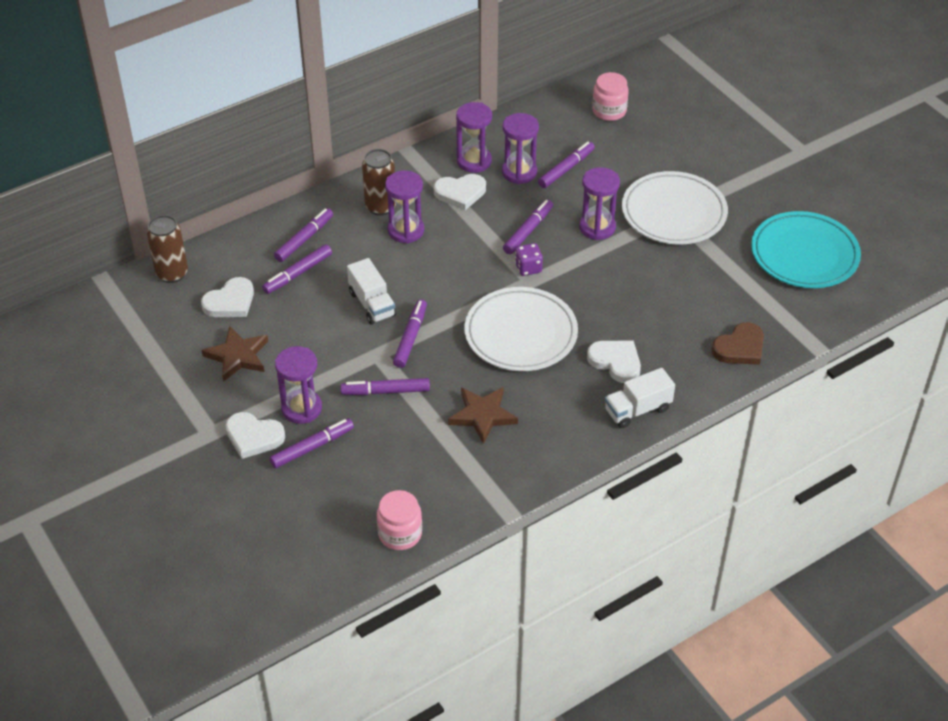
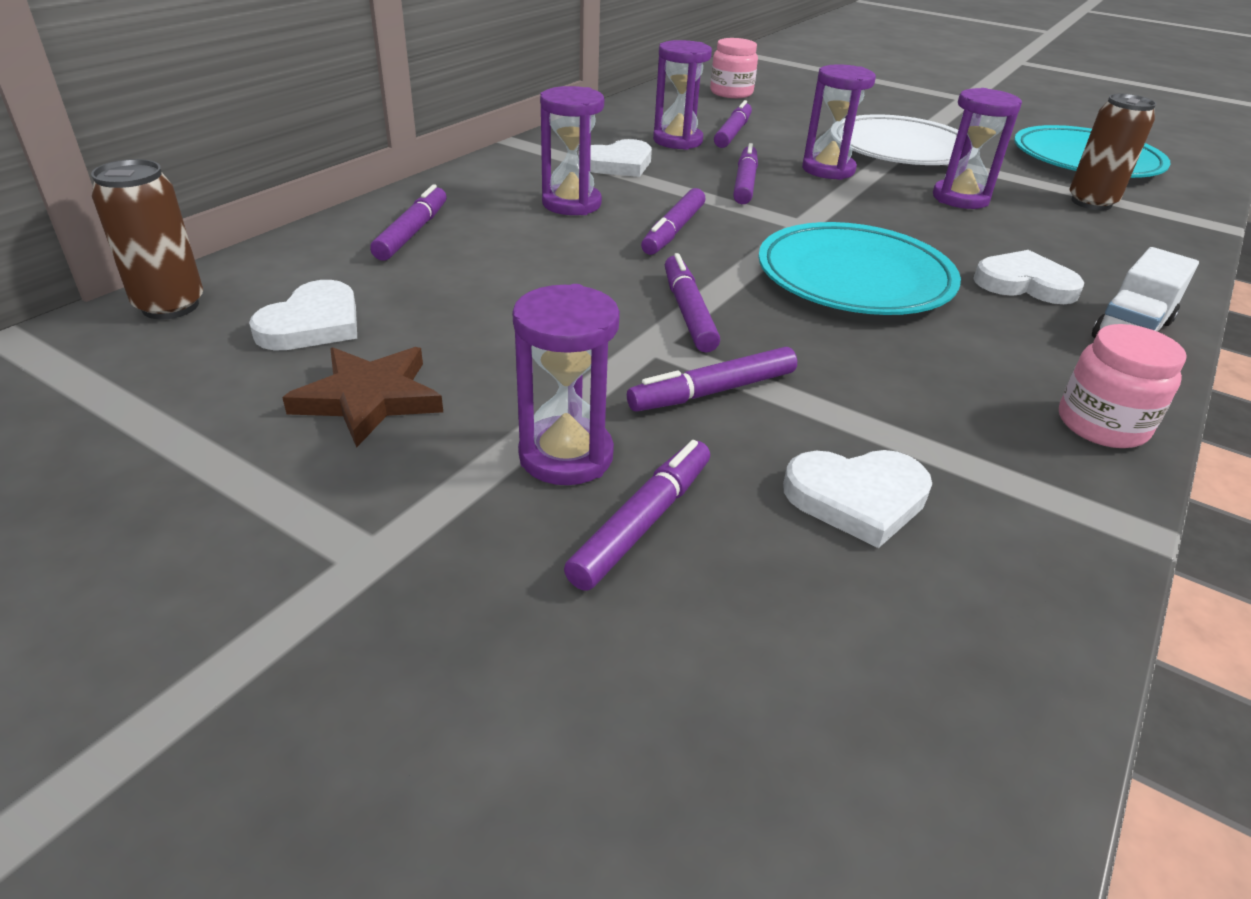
camera: 25 degrees left, 10 degrees down
(253, 437) = (488, 537): white heart -> white heart (857, 498)
(298, 274) = (426, 270): purple marker -> purple marker (673, 231)
(372, 304) = (585, 284): white truck -> none
(380, 207) = (513, 188): brown can -> brown can (1091, 202)
(400, 534) = (1001, 655): pink jar -> pink jar (1102, 425)
(474, 161) = (610, 139): purple hourglass -> purple hourglass (960, 198)
(482, 415) = (917, 388): brown star -> none
(520, 333) = (854, 278): white plate -> turquoise plate
(528, 268) = (784, 214): purple dice -> none
(740, 348) = (1150, 242): brown heart -> none

